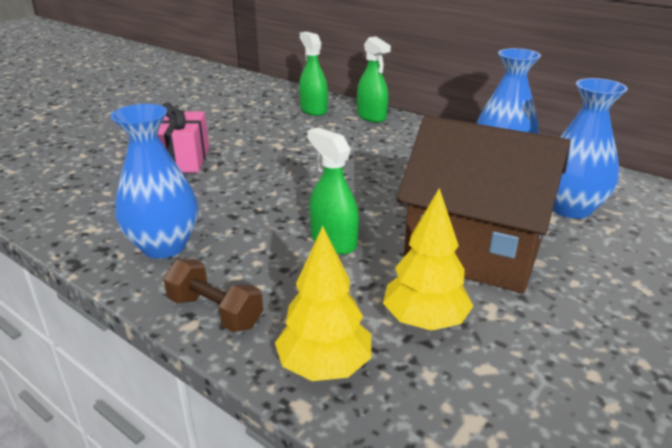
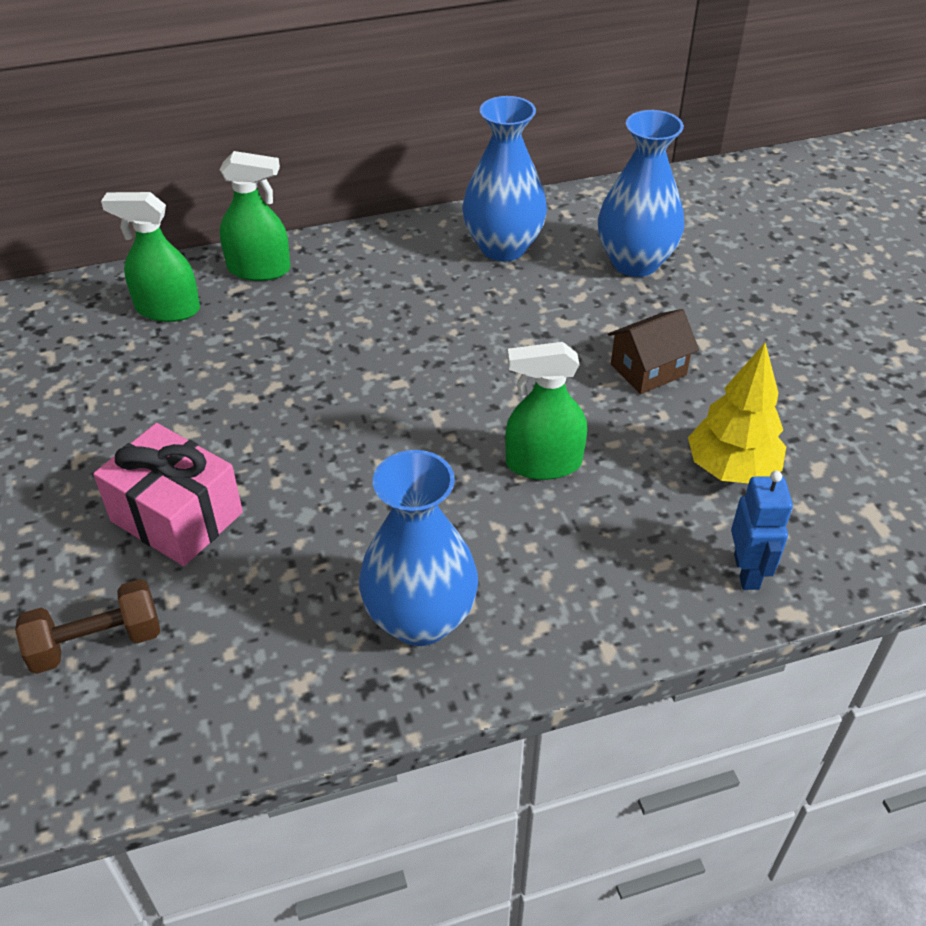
camera: 55 degrees left, 15 degrees up
(215, 312) = (601, 620): brown dumbbell -> brown dumbbell (96, 643)
(324, 366) = (747, 572): yellow tree -> blue robot
(474, 249) = (648, 370): brown house -> brown house, size x0.41

